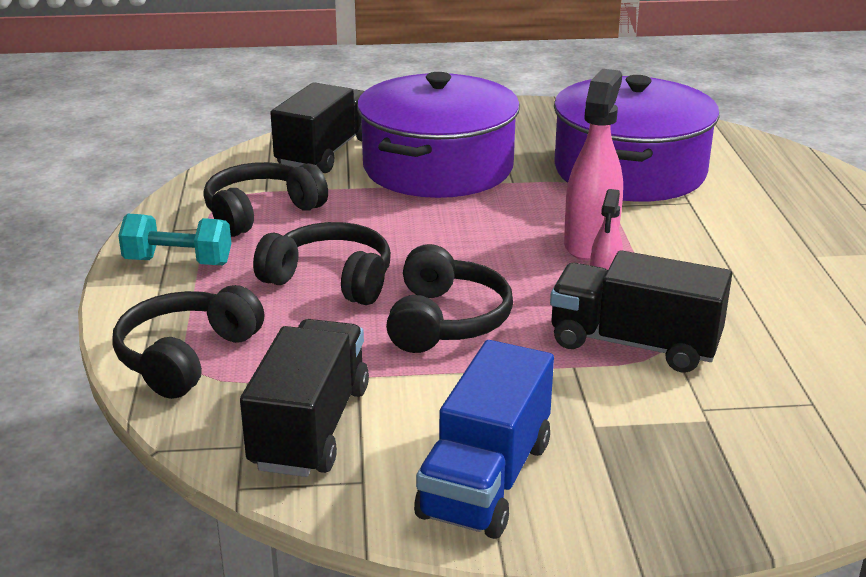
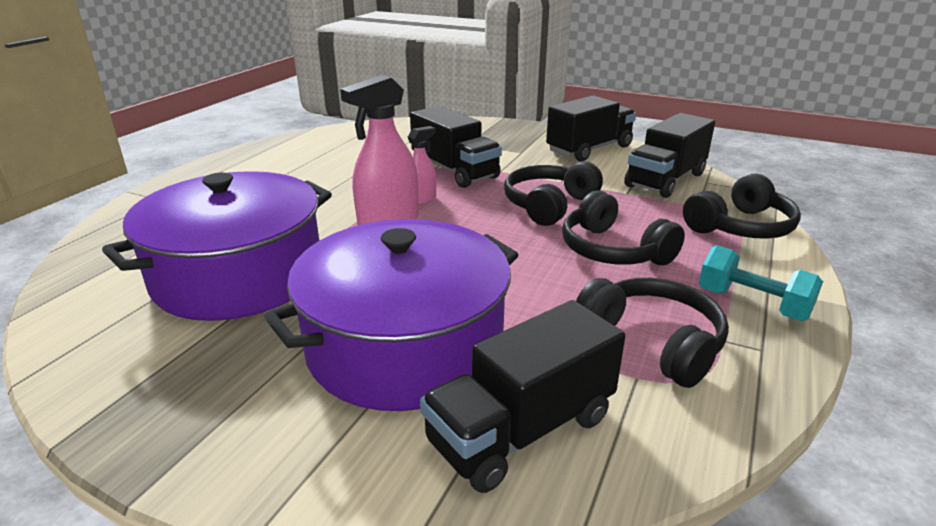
camera: 150 degrees left, 0 degrees up
(261, 212) = (653, 342): black headphones -> black headphones turned 120 degrees counterclockwise
(486, 479) = (589, 149): blue truck -> black truck

